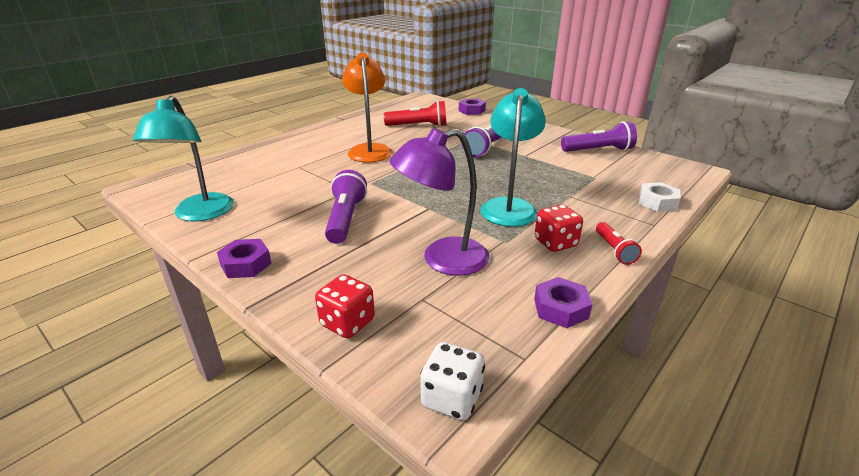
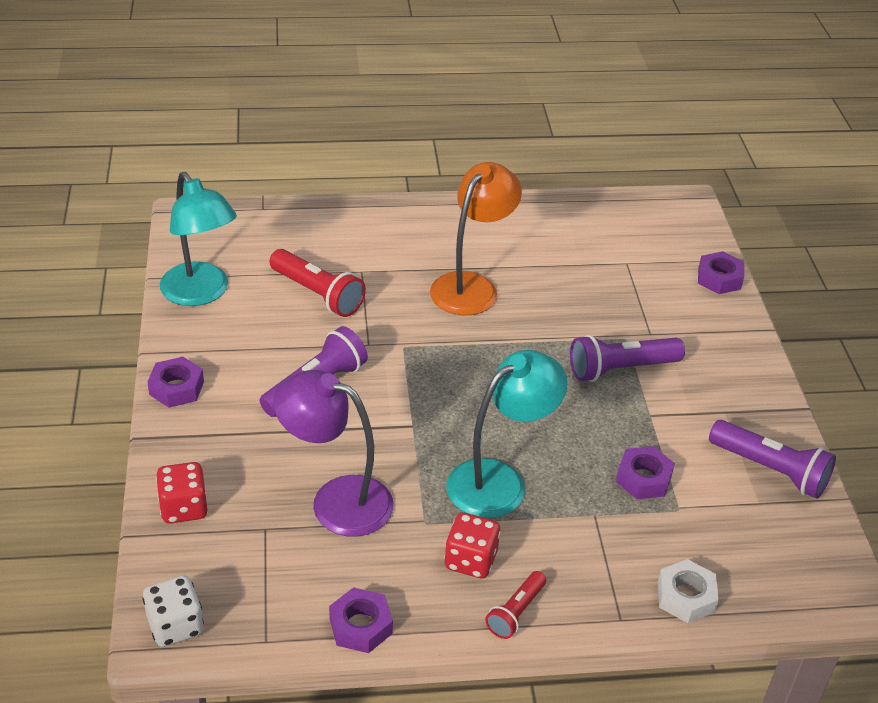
camera: 40 degrees right, 10 degrees up
(200, 214) = (201, 293): turquoise lamp -> turquoise lamp turned 75 degrees counterclockwise
(418, 126) = (593, 272): red flashlight -> red flashlight (317, 294)
(563, 175) = (643, 478): none -> purple nut

